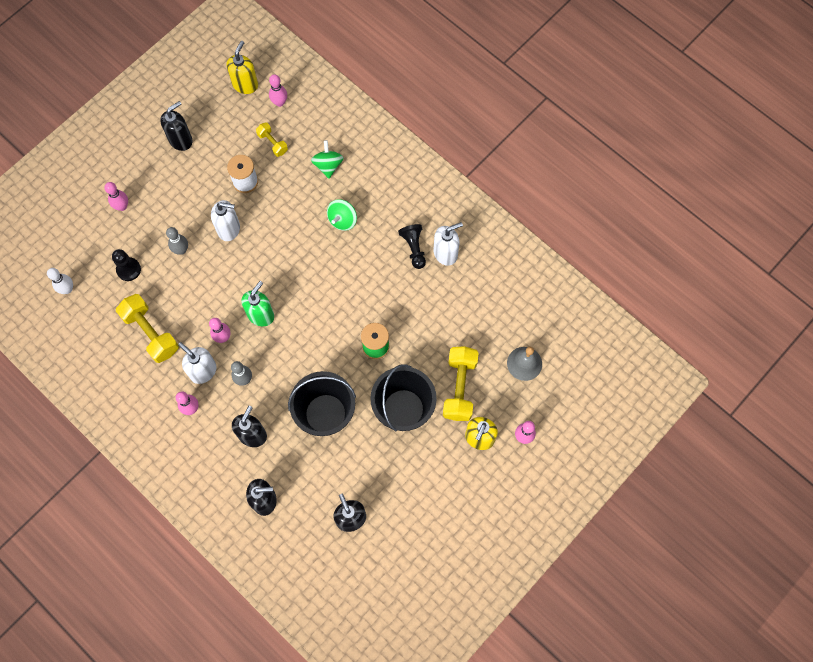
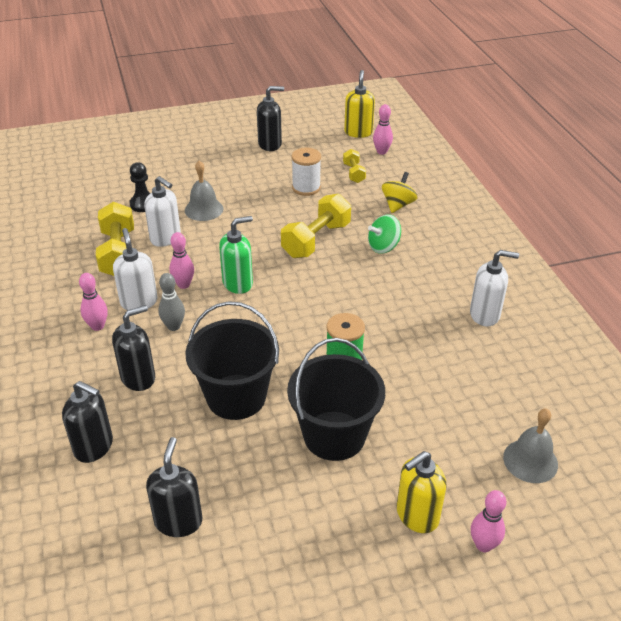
camera: 30 degrees right, 30 degrees down
(67, 289) = (77, 196): white bowling pin -> none
(122, 206) = (179, 164): pink bowling pin -> none
(181, 250) = (204, 209): grey bowling pin -> grey bell
(229, 229) = (262, 212): white soap dispenser -> white soap dispenser (166, 238)
(245, 84) = (358, 132): yellow soap dispenser -> yellow soap dispenser turned 45 degrees counterclockwise
(328, 165) = (398, 205): green spinning top -> yellow spinning top
(414, 248) = (449, 296): black pawn -> none
(459, 388) = (423, 446): yellow dumbbell -> yellow dumbbell (316, 240)

